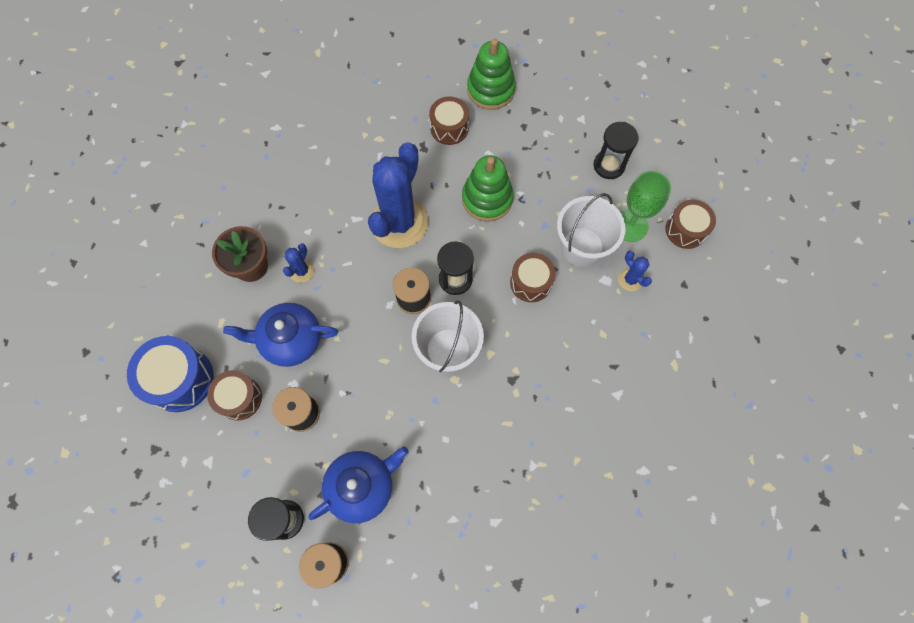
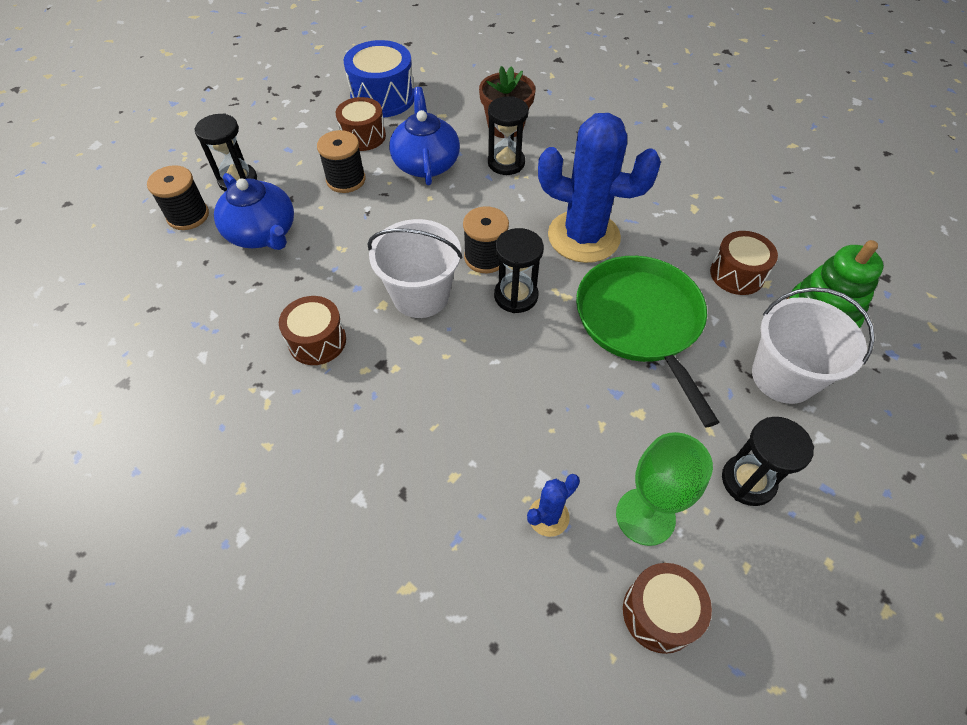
camera: 85 degrees right, 15 degrees down
(302, 271) = (506, 163): blue cactus -> black hourglass
(487, 199) = (641, 322): green stacking toy -> green pan
(530, 282) = (523, 379): brown drum -> brown drum (317, 341)
(582, 247) = (591, 444): white bucket -> white bucket (783, 377)

